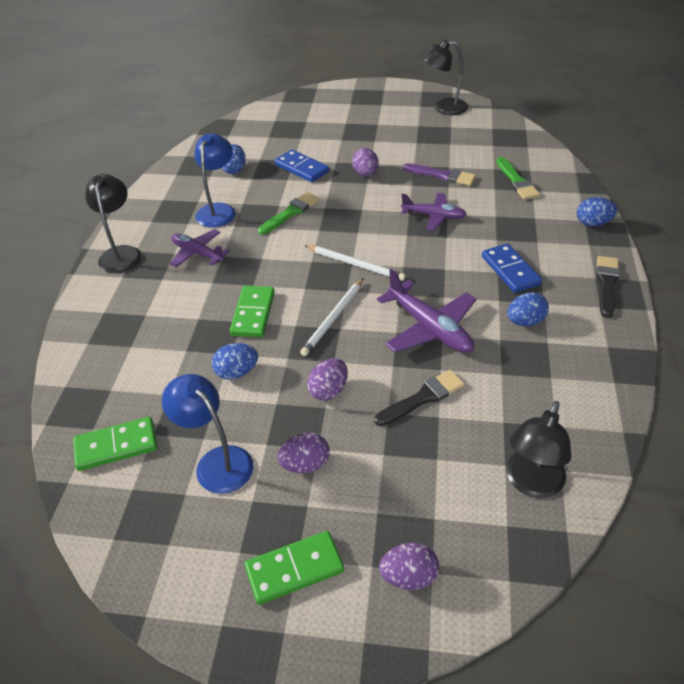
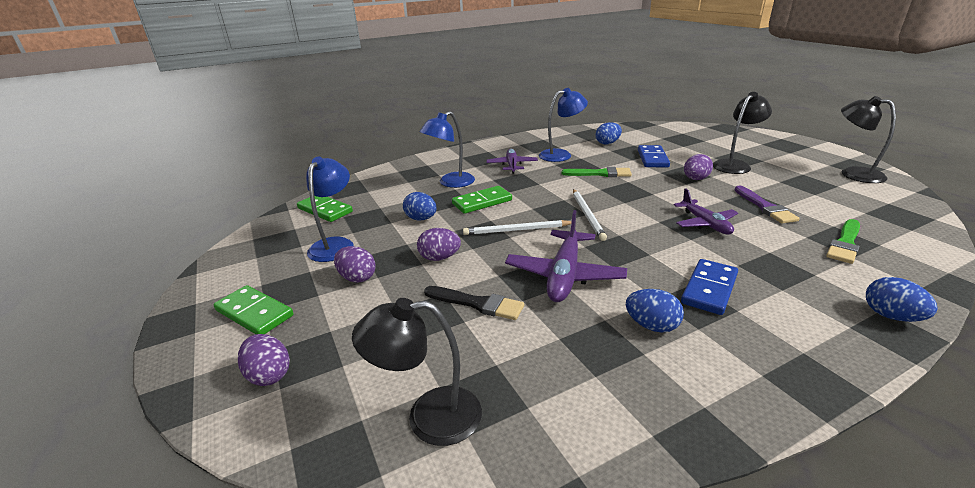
camera: 55 degrees right, 15 degrees down
(121, 253) = (480, 149): black lamp -> black lamp (735, 165)
(180, 315) = (450, 183): none -> blue lamp
(606, 284) = (810, 365): black brush -> none

